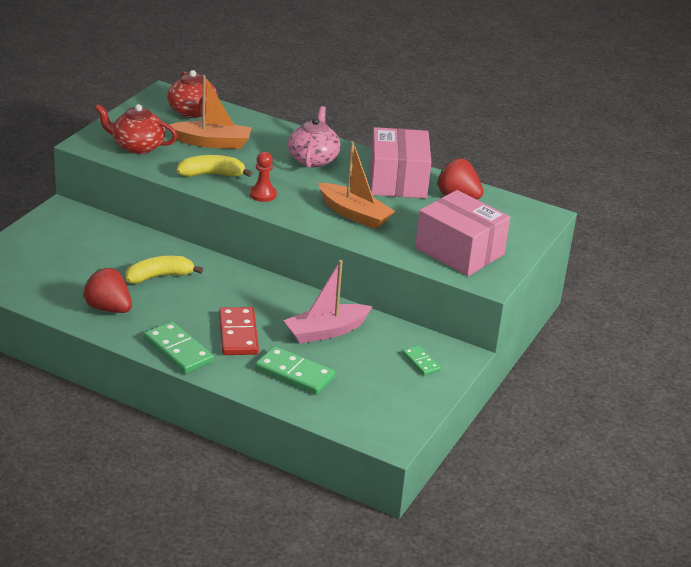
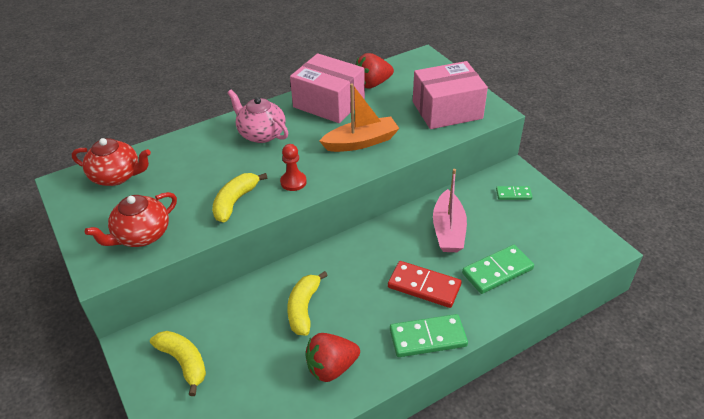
camera: 55 degrees left, 10 degrees up
(62, 237) = (184, 362): none -> yellow banana
(212, 142) = (181, 182): orange boat -> none

